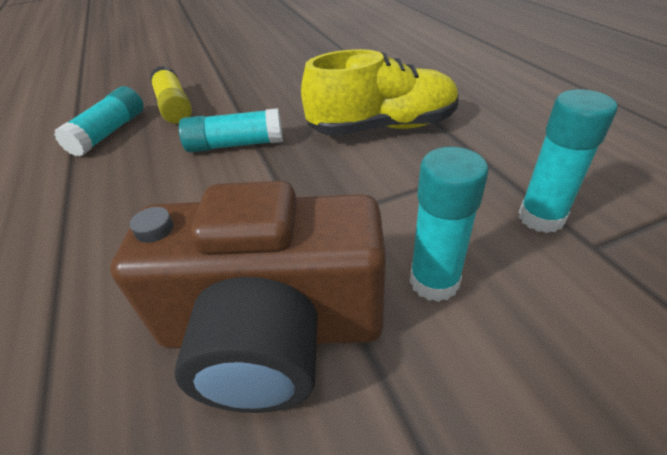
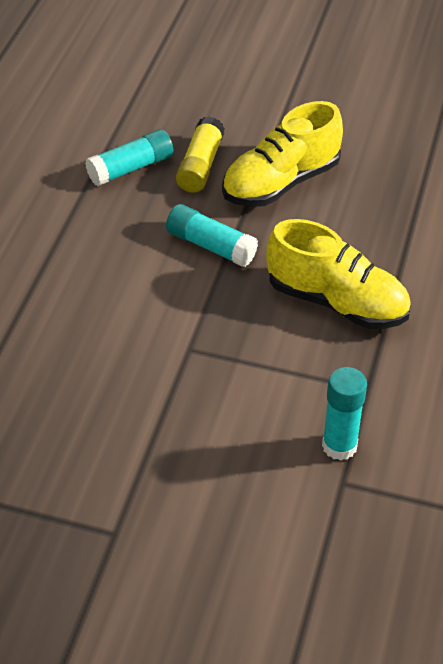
camera: 35 degrees right, 5 degrees up
(251, 90) = (281, 183): none -> yellow shoe
(271, 330) = (115, 400): brown camera -> none
(434, 281) = (224, 434): turquoise glue stick -> none

